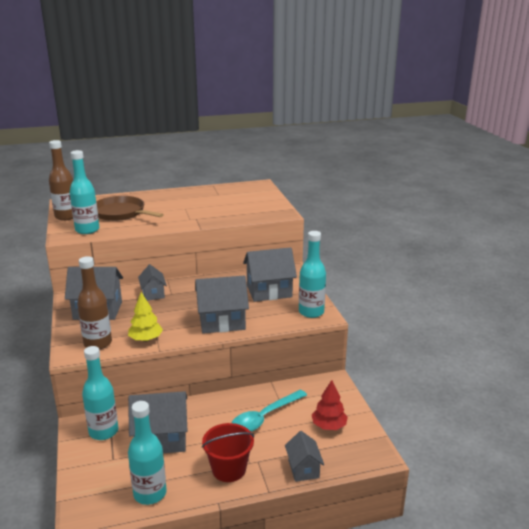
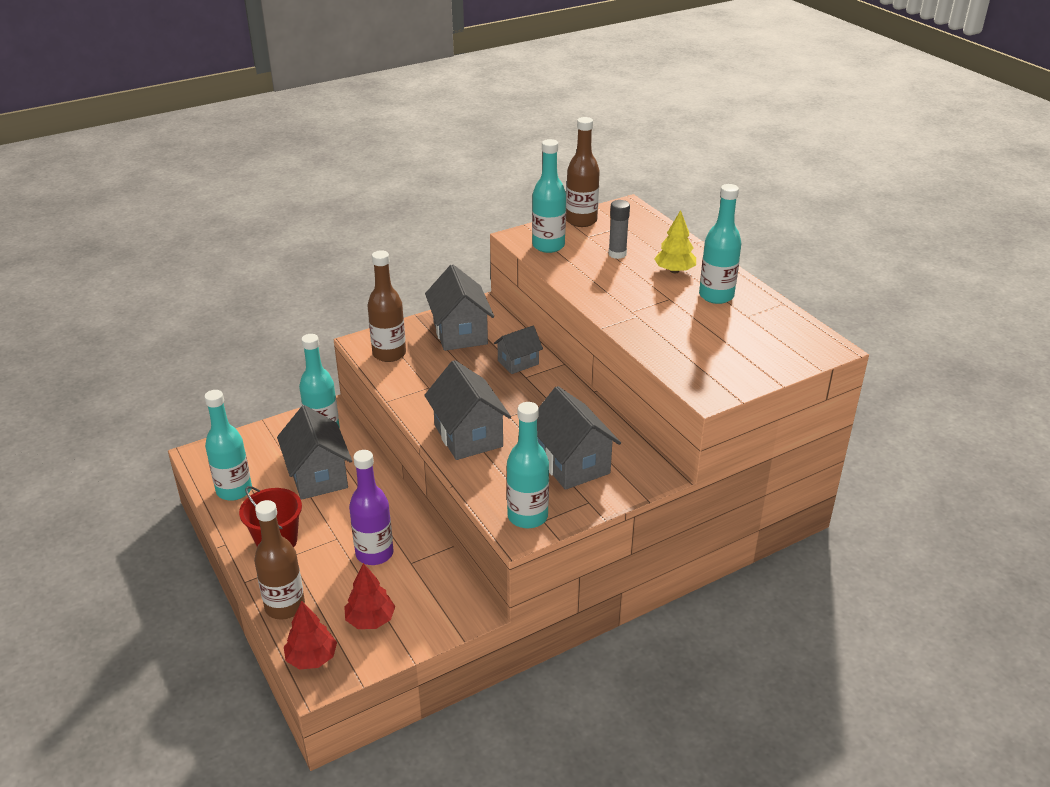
camera: 75 degrees right, 10 degrees up
(121, 213) = (617, 254): brown pan -> grey glue stick
(146, 339) = (407, 385): yellow tree -> yellow tree (674, 271)
(192, 197) = (716, 296): none -> turquoise bottle
(264, 417) = (374, 553): turquoise spoon -> purple bottle
(303, 469) = (285, 606): grey house -> brown bottle
(358, 458) = (312, 658): none -> red tree

